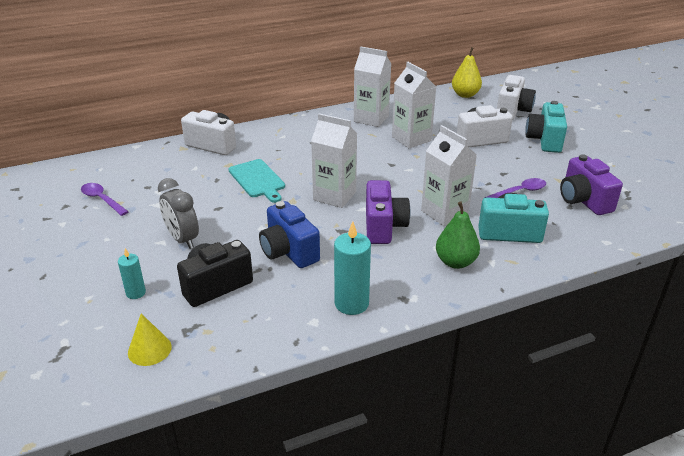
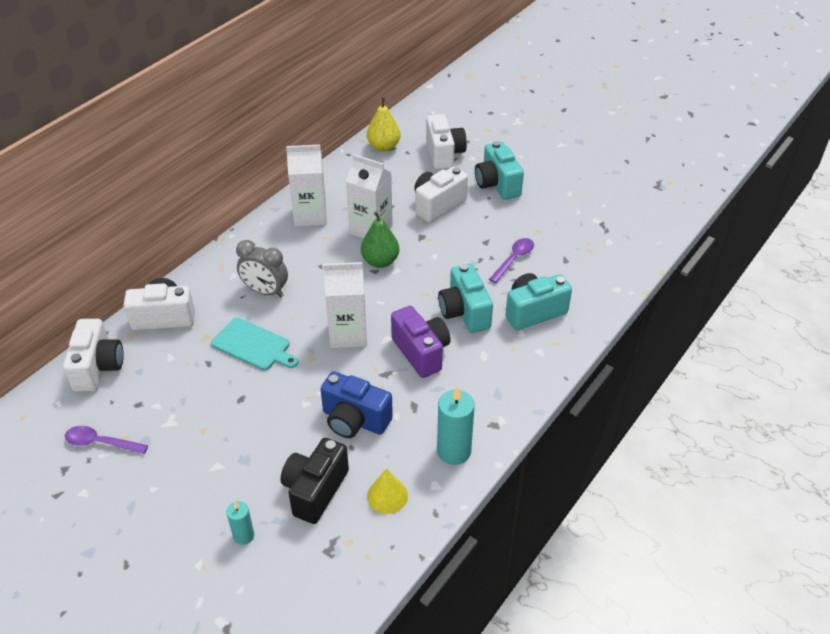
camera: 30 degrees left, 10 degrees up
(143, 158) = (98, 368): none -> white camera
(149, 349) = (311, 587): yellow cone -> yellow cone (387, 495)
(182, 239) = (237, 453): grey clock -> grey clock (265, 291)
(444, 213) = (464, 312): white carton -> turquoise camera
(455, 262) = (510, 365): green pear -> green pear (380, 261)
(583, 200) = (573, 248): purple camera -> none

